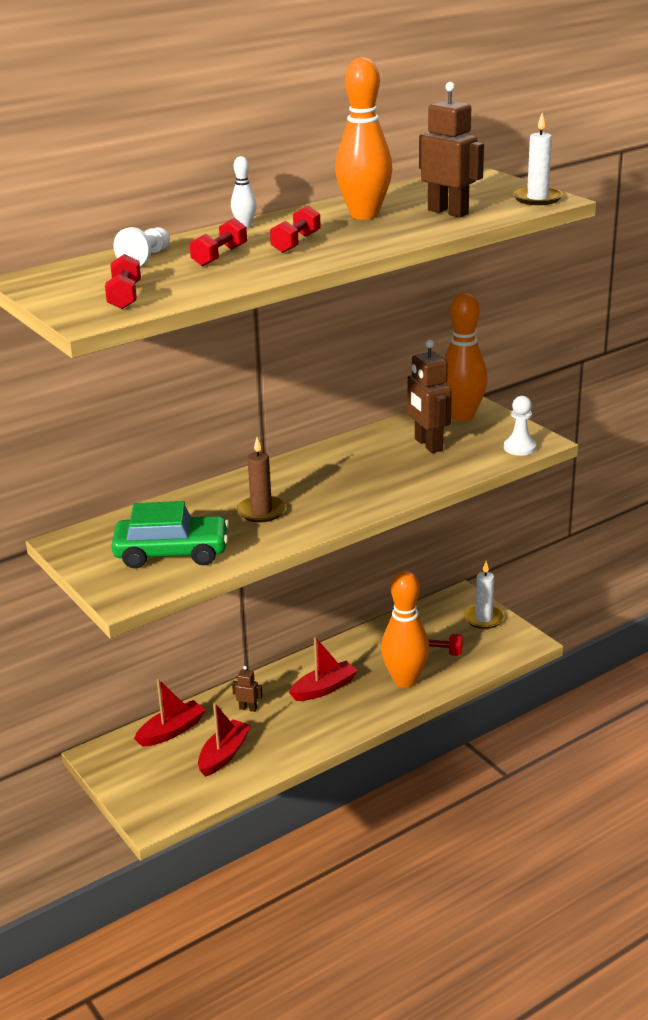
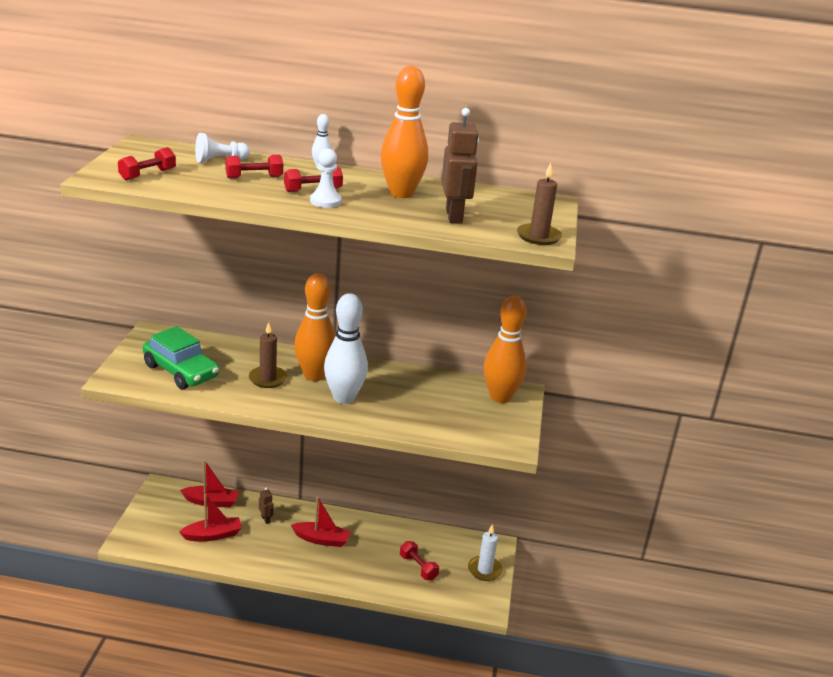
camera: 40 degrees right, 0 degrees up
(354, 486) = (344, 398): none -> white bowling pin
(405, 680) = (372, 570): orange bowling pin -> orange bowling pin (314, 375)
(428, 445) = (439, 401): brown robot -> none
(519, 448) = (491, 440): white pawn -> white pawn (325, 201)
(537, 198) = (538, 236): white candle -> brown candle

